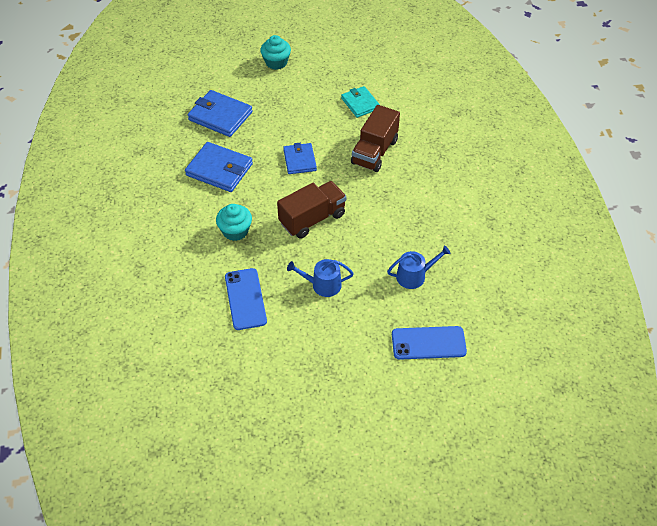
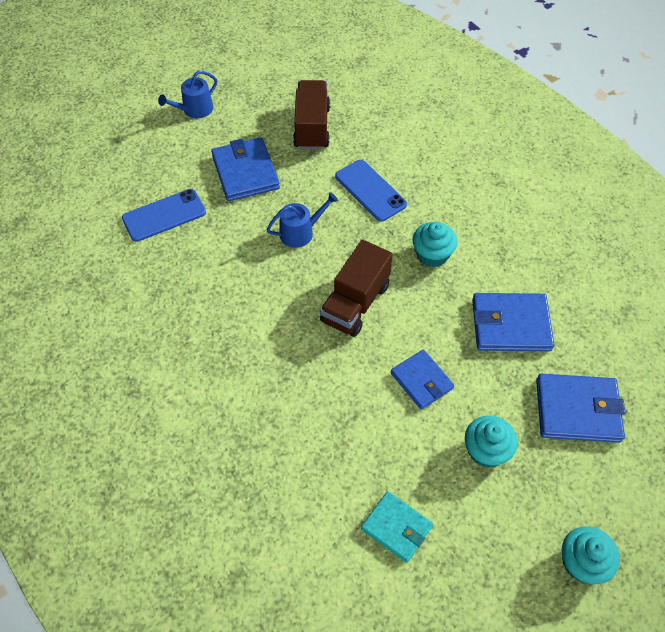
camera: 155 degrees right, 5 degrees up
(288, 117) = (486, 450): none -> turquoise cupcake
(341, 358) = (245, 172): none -> blue wallet
(374, 152) = (329, 438): brown truck -> brown truck (312, 127)
(414, 276) = (204, 279): blue watering can -> blue watering can (194, 110)

